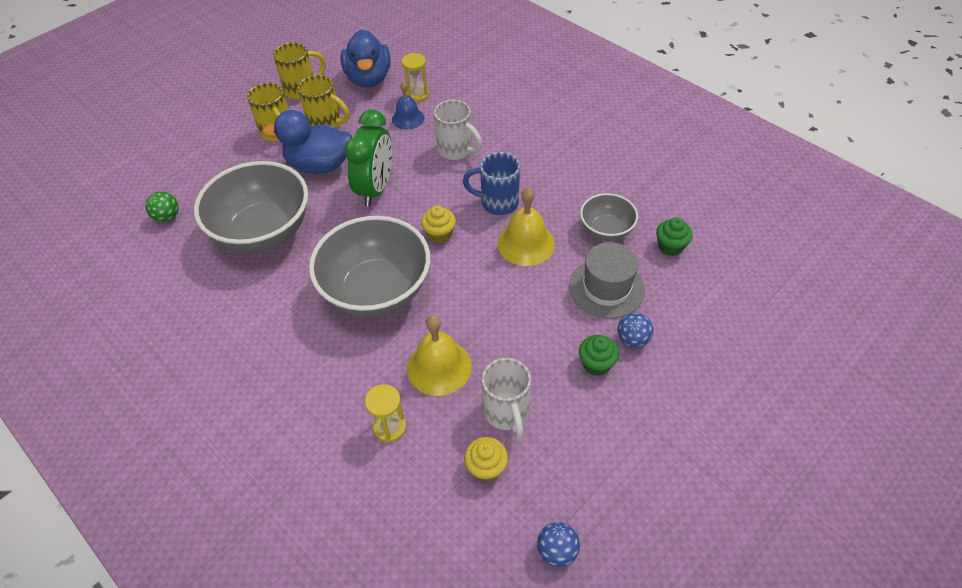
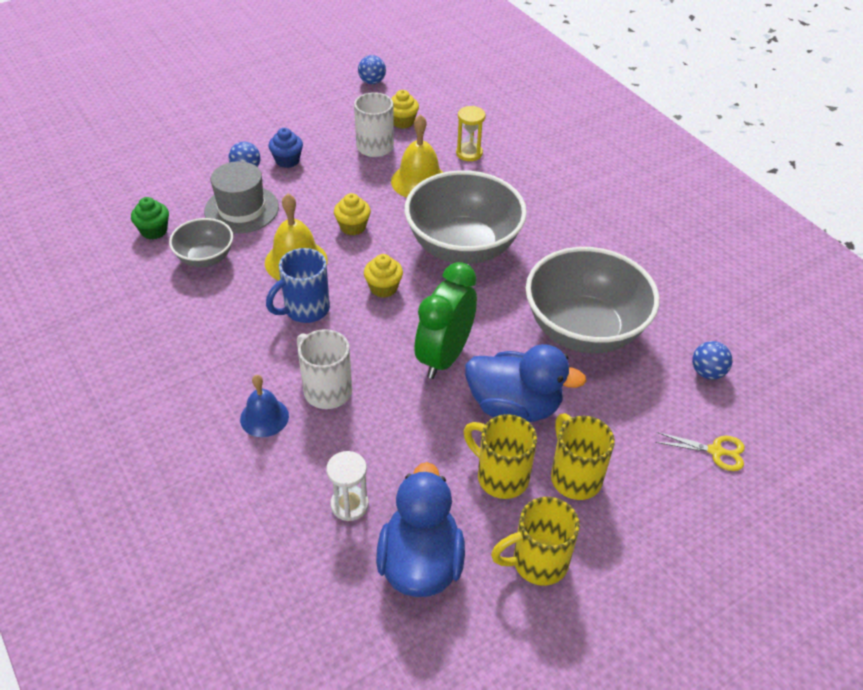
camera: 170 degrees left, 5 degrees down
(167, 217) = (707, 372): green ball -> blue ball
(178, 164) = (715, 451): none -> yellow scissors
(408, 118) = (376, 459): blue bell -> blue bell (264, 417)
(417, 95) = (349, 504): yellow hourglass -> white hourglass
(489, 291) = (353, 227): none -> yellow cupcake
(497, 203) = (305, 310): blue mug -> blue mug turned 120 degrees clockwise
(596, 364) = (287, 160): green cupcake -> blue cupcake

